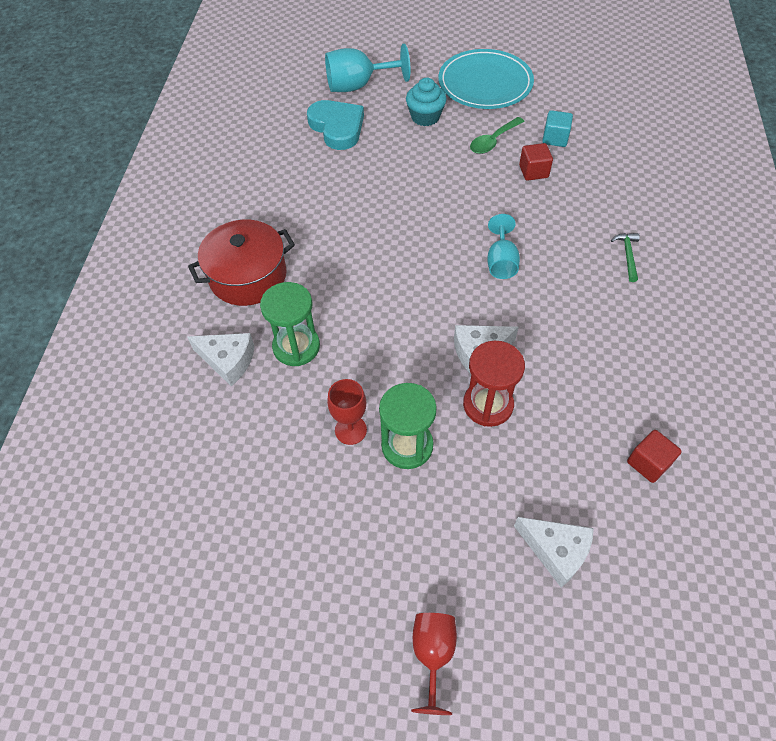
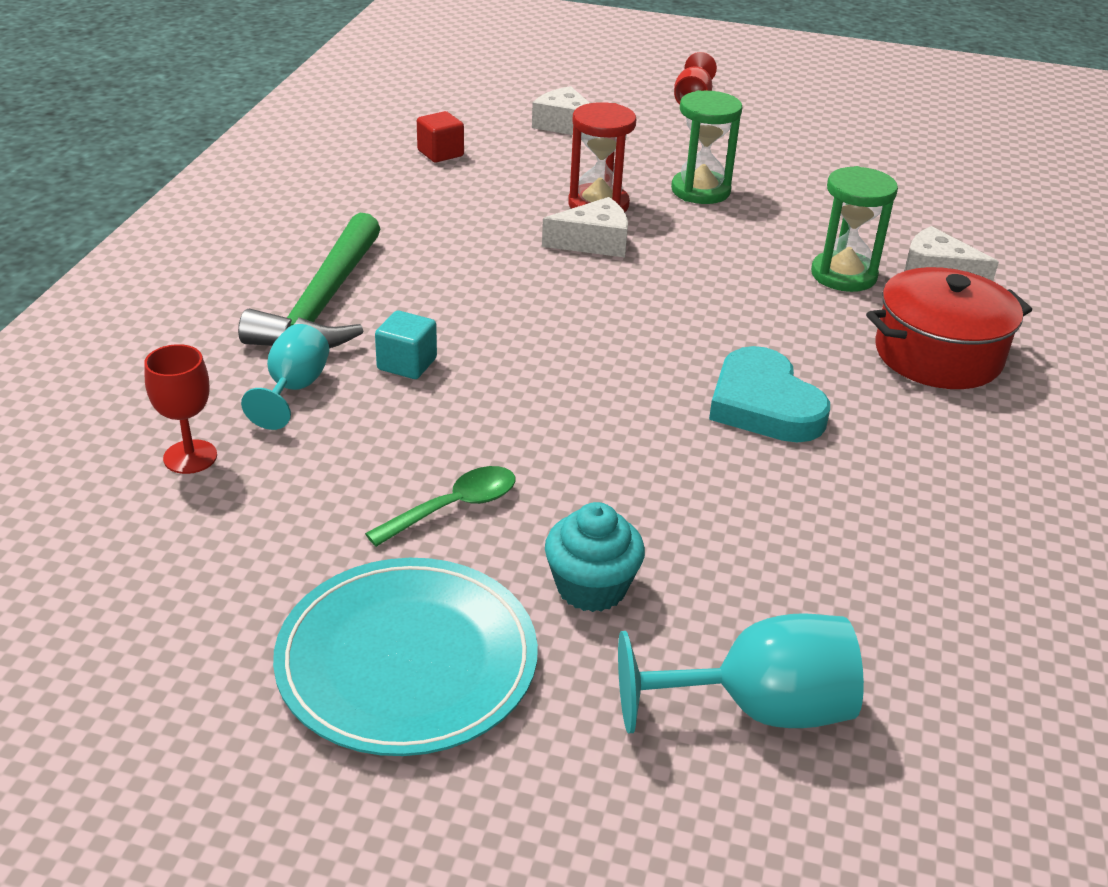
camera: 175 degrees left, 20 degrees down
(337, 127) = (809, 592): turquoise heart -> turquoise heart (764, 404)
(350, 430) = (766, 207): red goblet -> red goblet (190, 457)
(501, 262) = (525, 321): turquoise goblet -> turquoise goblet (294, 389)
(533, 171) = (401, 437): red cube -> none
(555, 138) = (317, 493): turquoise cube -> turquoise cube (407, 364)
(627, 255) = (323, 304): green hammer -> green hammer, size x2.44

